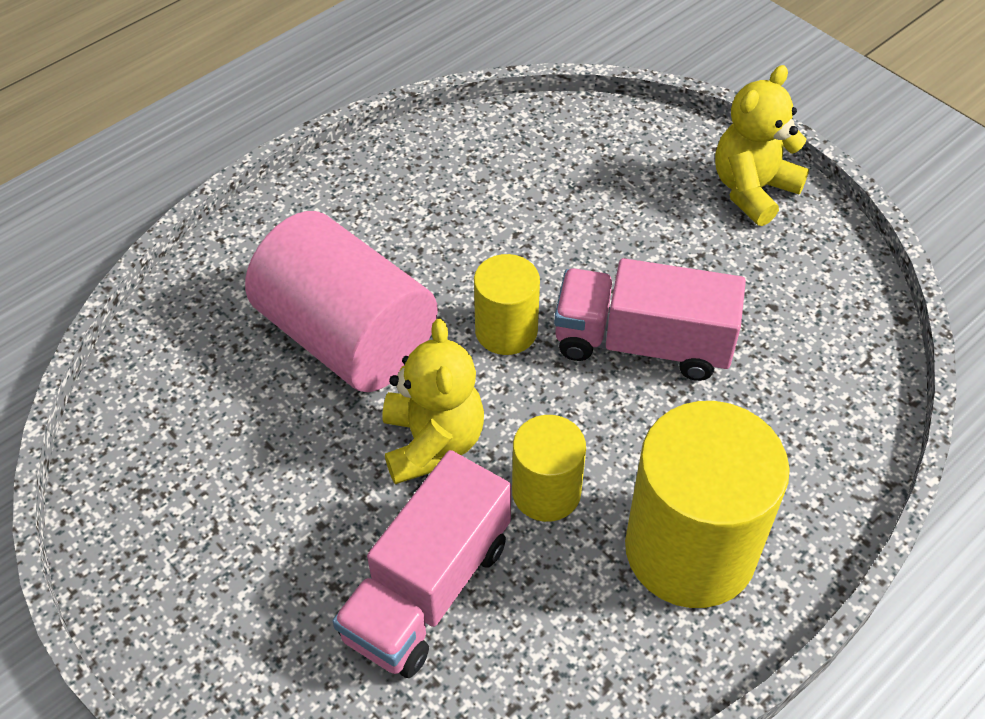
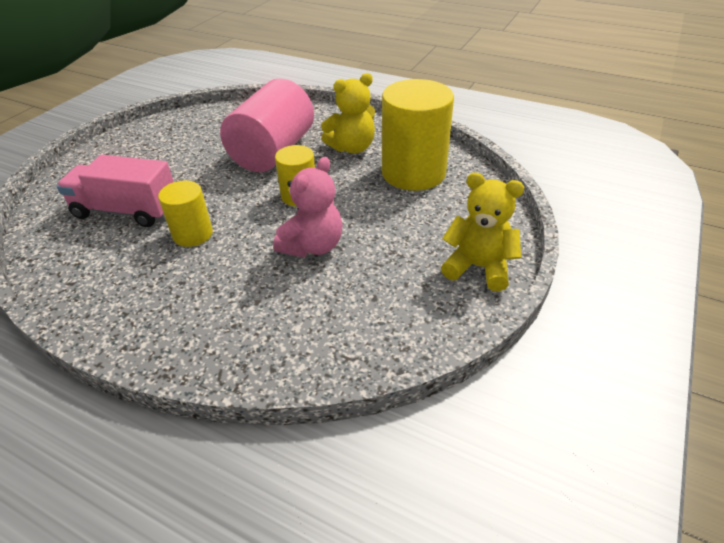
camera: 70 degrees right, 10 degrees down
(432, 442) = (215, 191): yellow teddy bear -> yellow teddy bear (352, 148)
(642, 343) = (313, 246): pink truck -> pink teddy bear
(690, 549) = (163, 297): yellow cylinder -> yellow cylinder (413, 173)

